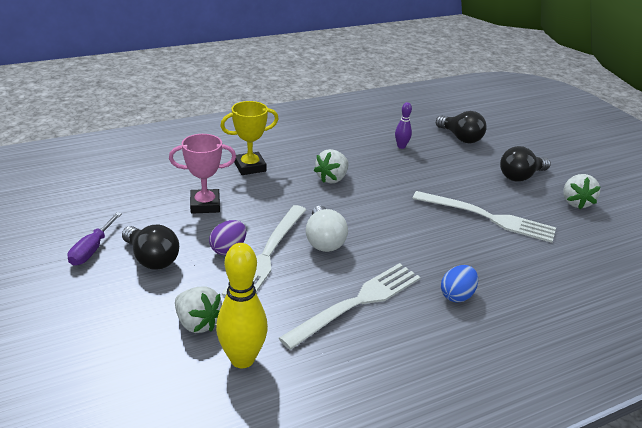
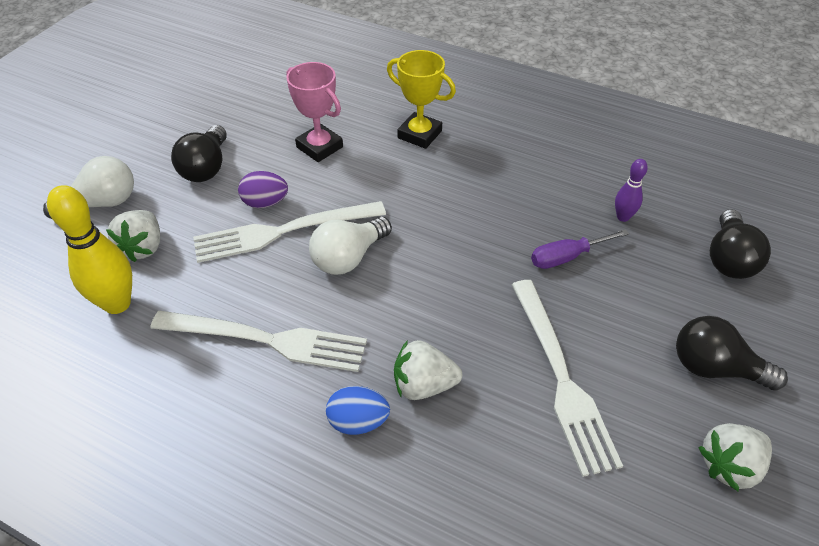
camera: 55 degrees right, 15 degrees up
(92, 249) = (187, 129): purple screwdriver -> purple screwdriver (567, 257)
(115, 326) = (102, 203): none -> white light bulb
(332, 178) = (473, 200): white strawberry -> white strawberry (423, 385)

